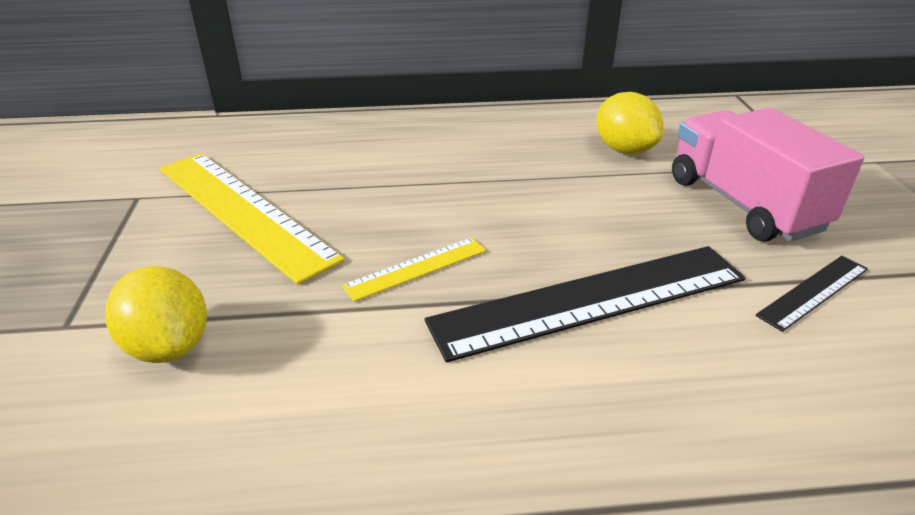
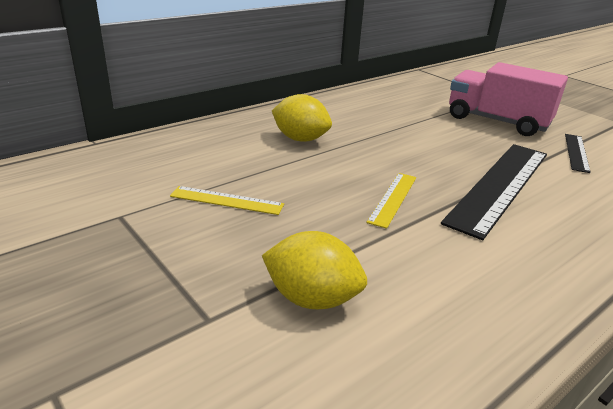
camera: 35 degrees left, 5 degrees down
(242, 211) = (226, 200): yellow ruler -> yellow ruler, size x0.48
(624, 149) = (406, 107): yellow lemon -> yellow lemon (300, 139)

